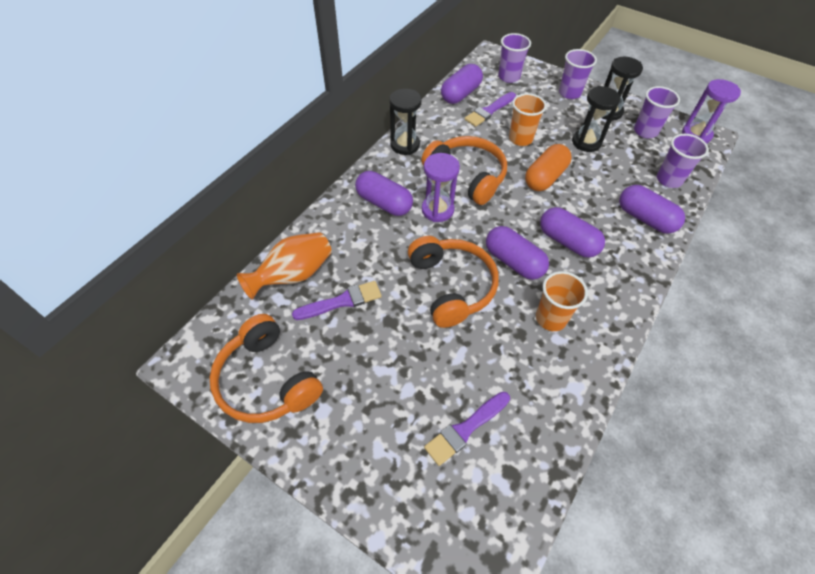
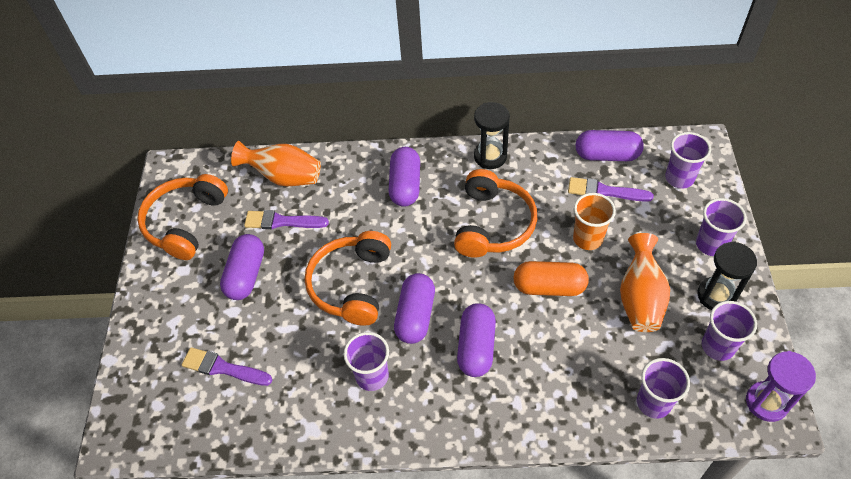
camera: 60 degrees right, 0 degrees up
(342, 301) = (282, 221): purple brush -> purple brush turned 150 degrees clockwise
(437, 210) = (430, 226): purple hourglass -> none
(451, 286) = (352, 284): orange headphones -> orange headphones turned 150 degrees clockwise
(551, 318) = (372, 376): orange cup -> purple cup
(586, 142) = (640, 298): black hourglass -> orange vase
(645, 218) = (568, 403): purple capsule -> purple capsule (246, 275)

